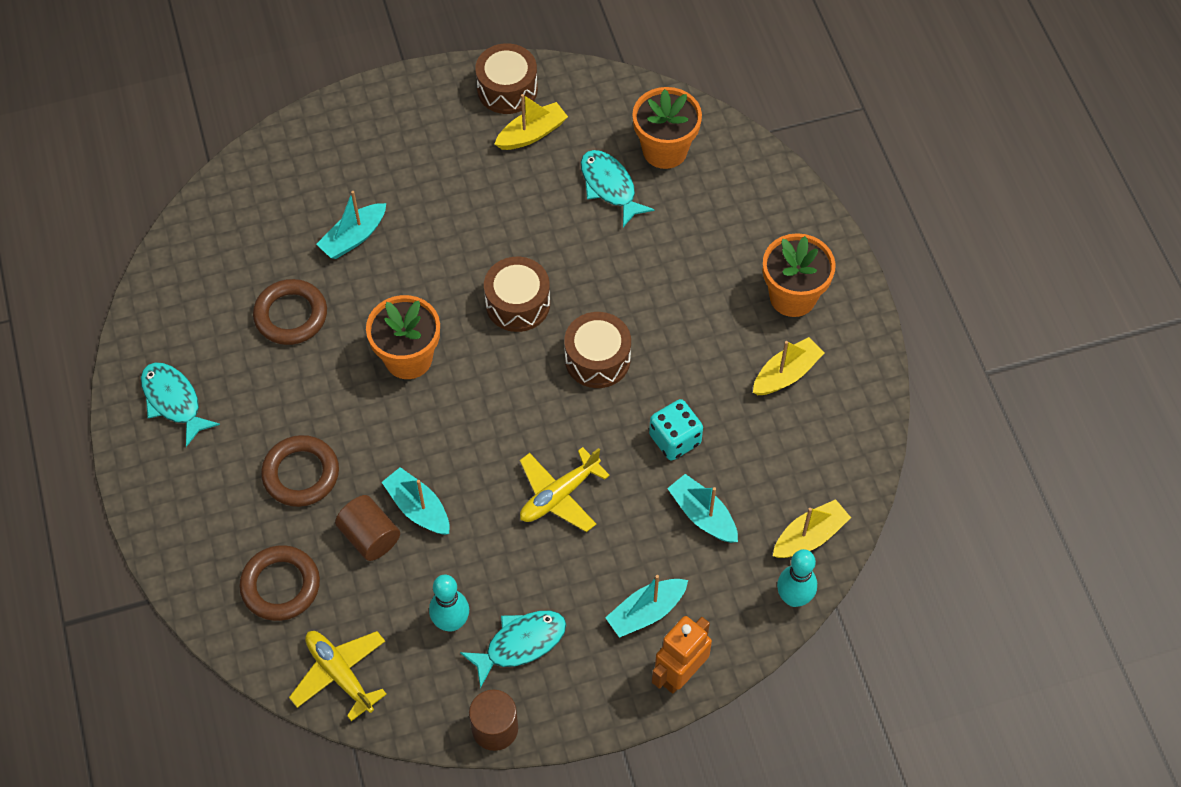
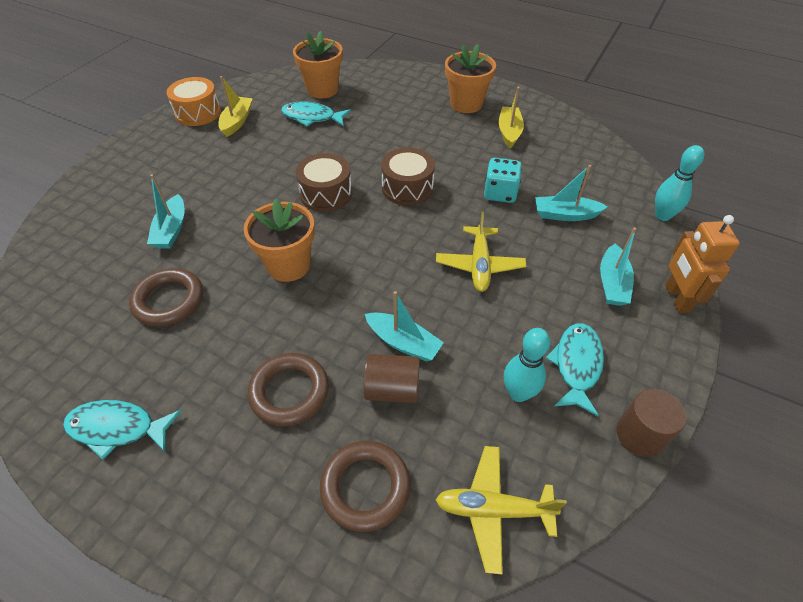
camera: 45 degrees left, 10 degrees down
(418, 508) = (403, 342): turquoise boat -> turquoise boat turned 150 degrees counterclockwise
(507, 89) = (198, 113): brown drum -> orange drum
(809, 536) = (625, 185): yellow boat -> none

